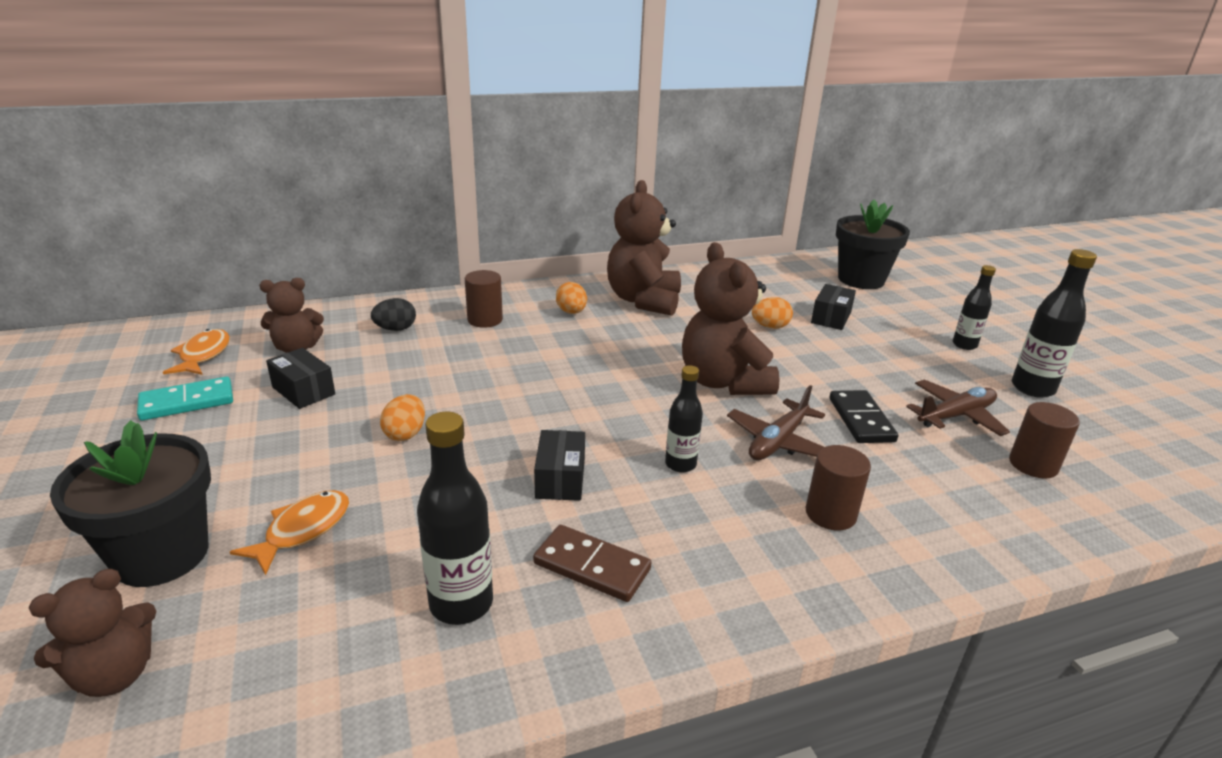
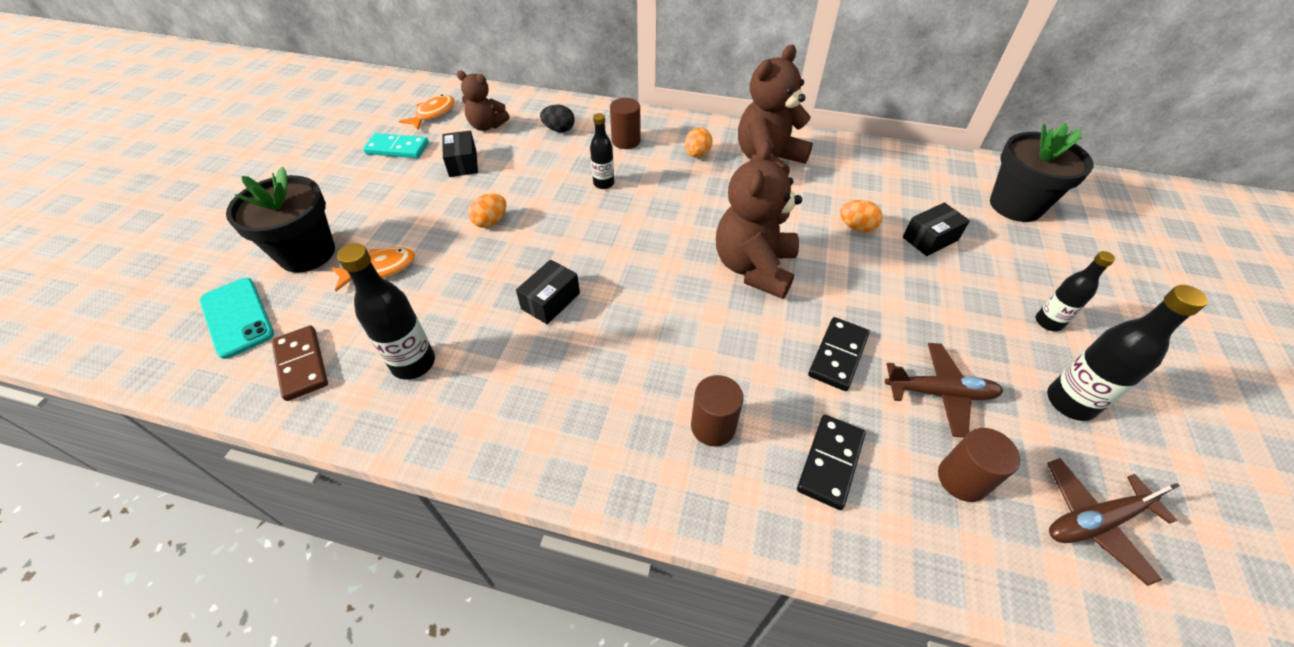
camera: 35 degrees right, 20 degrees up
(115, 674) = (237, 317): brown teddy bear -> turquoise phone
(591, 566) = (506, 378): brown domino -> brown domino (301, 364)
(680, 464) = (643, 328): black bottle -> black bottle (603, 183)
(778, 442) = (740, 343): brown plane -> brown plane (1094, 521)
(943, 496) = (830, 462): none -> black domino

